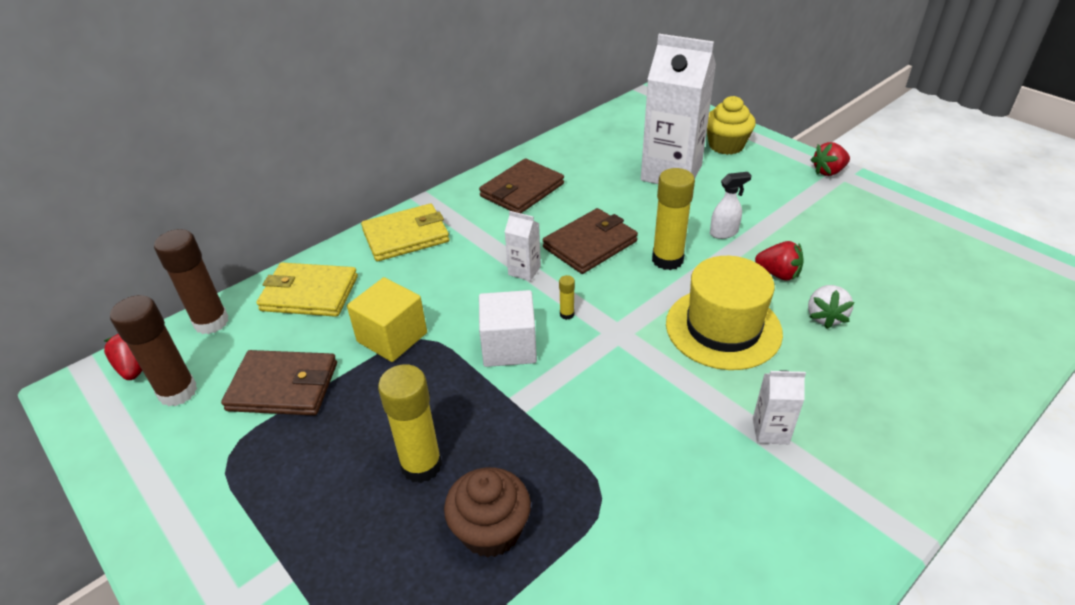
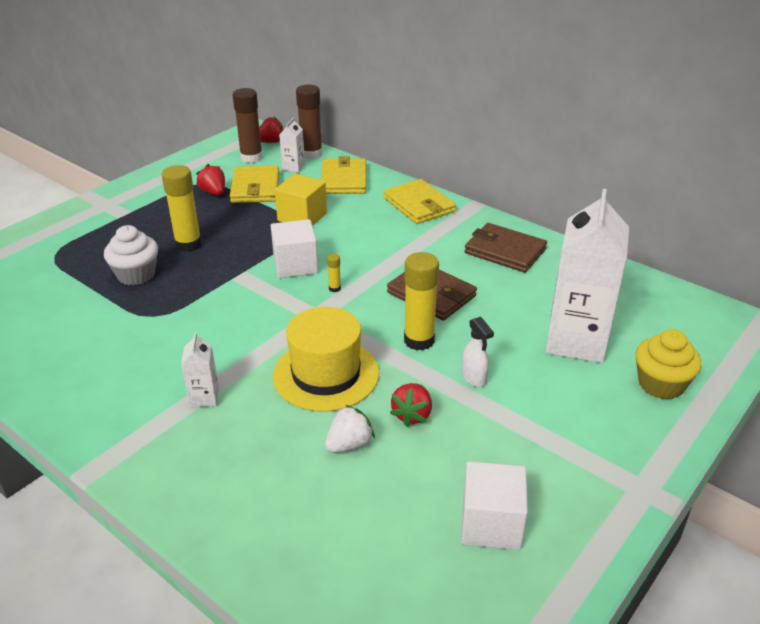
camera: 80 degrees right, 5 degrees down
(283, 387) = (255, 188): brown wallet -> yellow wallet
(491, 530) = (136, 275): brown cupcake -> white cupcake
(524, 271) = (386, 263): white carton -> white carton (293, 167)
(825, 317) = (349, 444): white strawberry -> white strawberry turned 135 degrees clockwise
(828, 172) = (641, 476): red strawberry -> red strawberry (214, 192)
(897, 245) = (491, 524): none -> white cube

